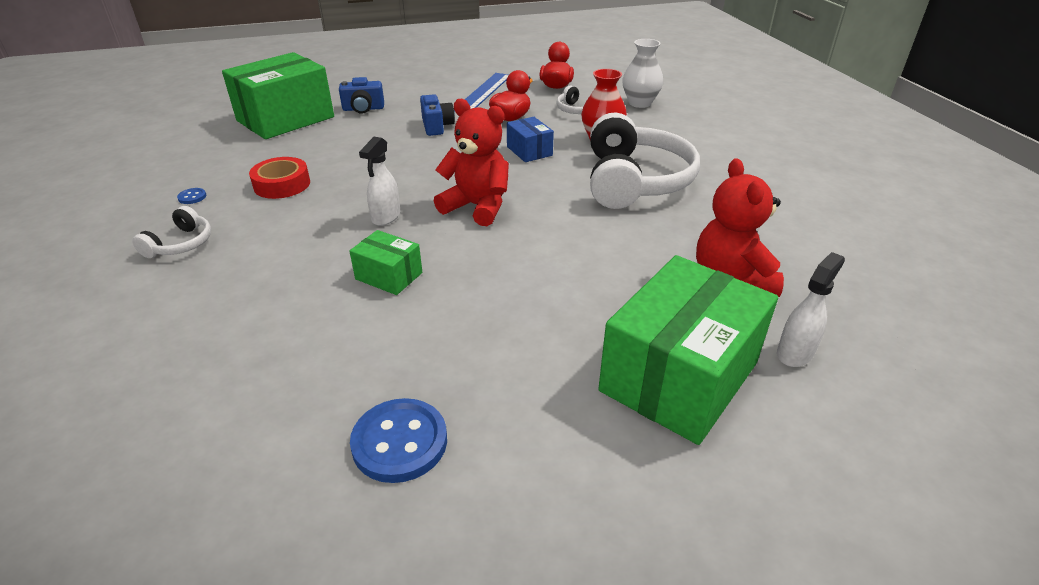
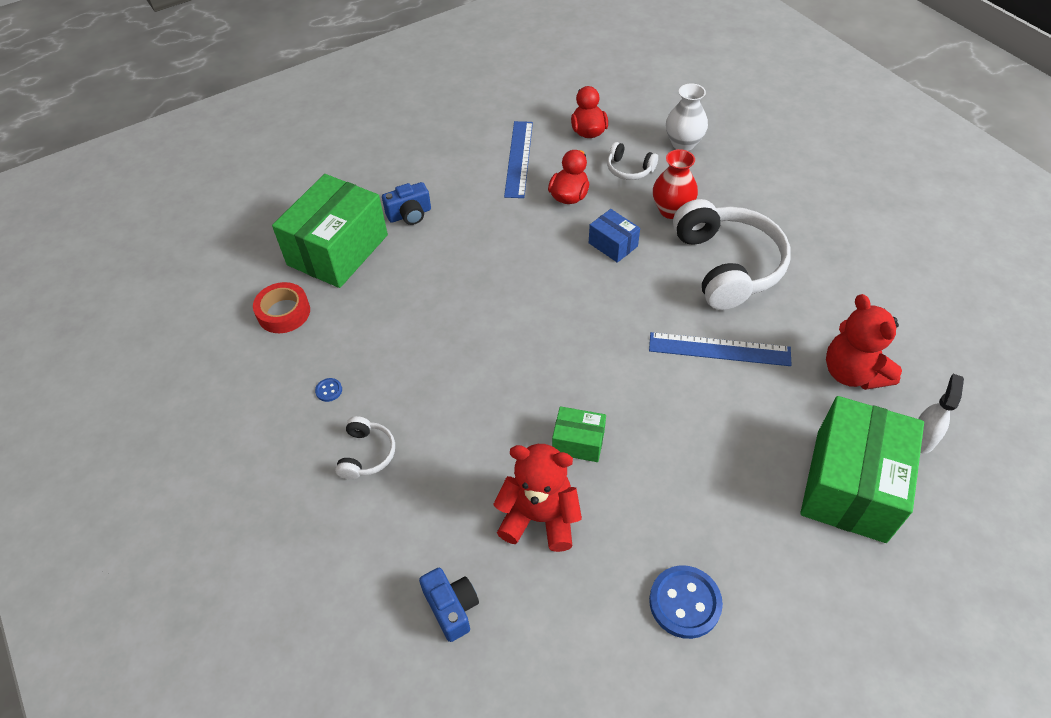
camera: 15 degrees left, 15 degrees up
(282, 184) = (404, 351): red tape -> red tape (283, 312)
(386, 217) = (531, 370): white spray bottle -> none
(437, 126) = (503, 226): blue camera -> blue camera (451, 608)
(477, 207) = (606, 336): red teddy bear -> red teddy bear (539, 518)
(588, 236) = (719, 349): none -> blue ruler

